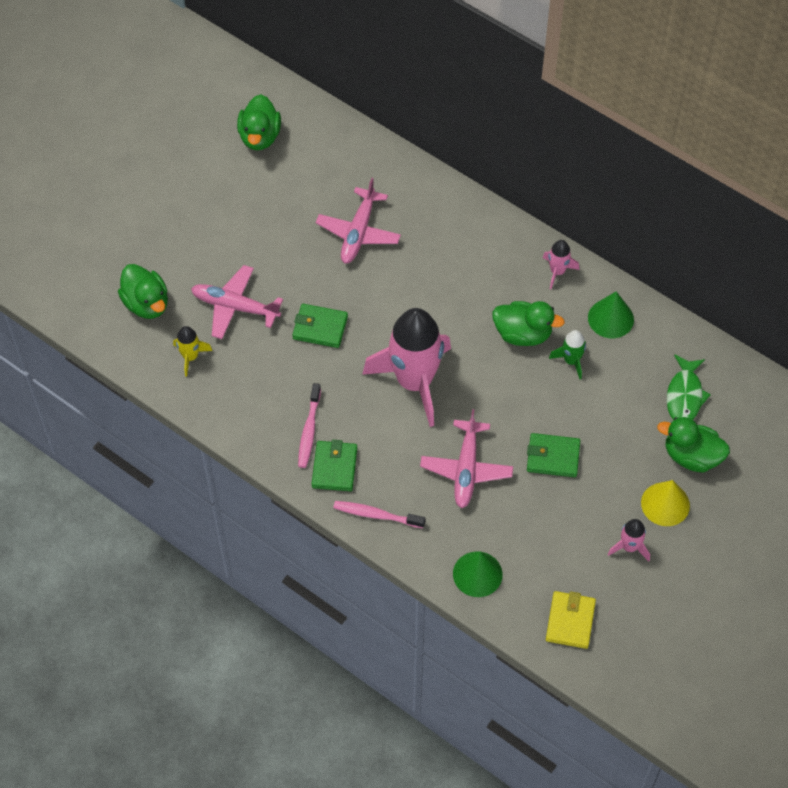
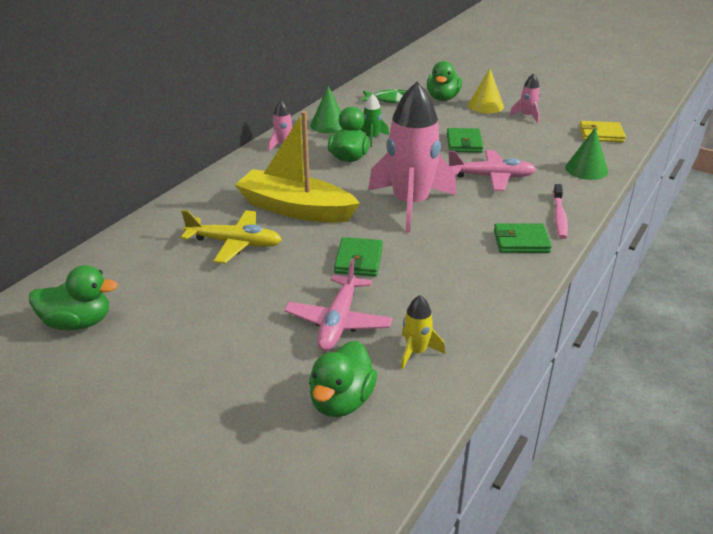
camera: 95 degrees left, 25 degrees down
(146, 303) = (341, 401): green duck -> green duck turned 150 degrees clockwise
(309, 430) = (485, 259): pink toothbrush -> none
(358, 232) = (235, 243): pink plane -> yellow plane
(415, 281) = (296, 209): none -> yellow boat

